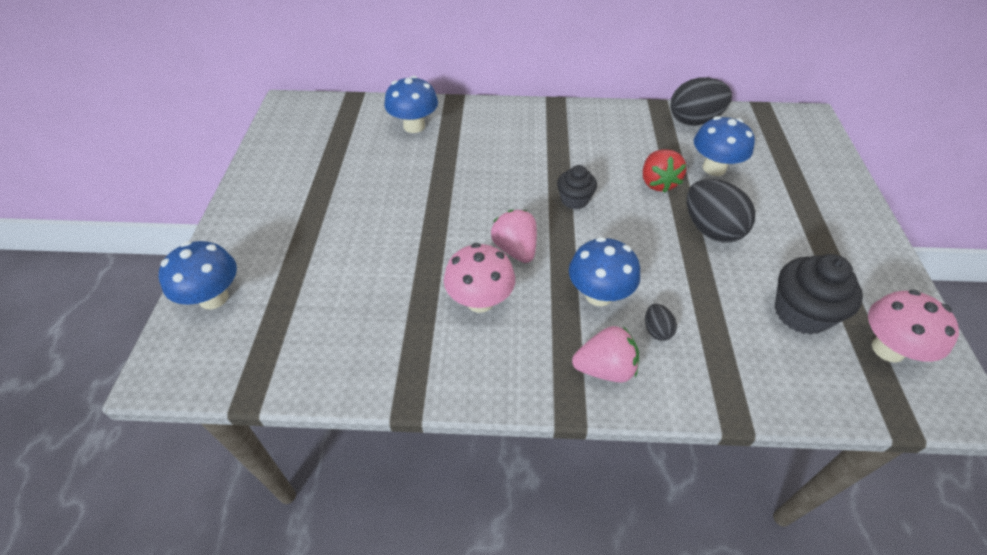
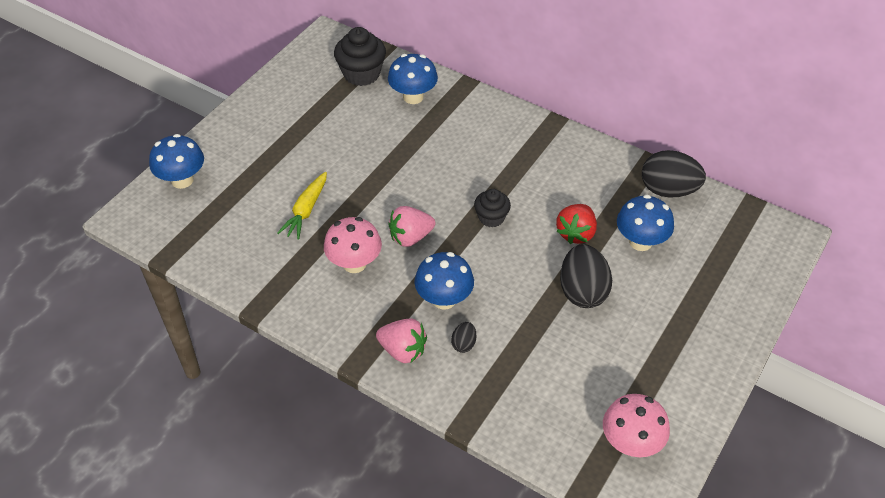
camera: 30 degrees right, 0 degrees up
(386, 269) = (306, 210): none -> yellow carrot
(515, 249) = (410, 237): pink strawberry -> pink strawberry turned 120 degrees counterclockwise
(801, 313) = (589, 386): black cupcake -> black cupcake (361, 74)

